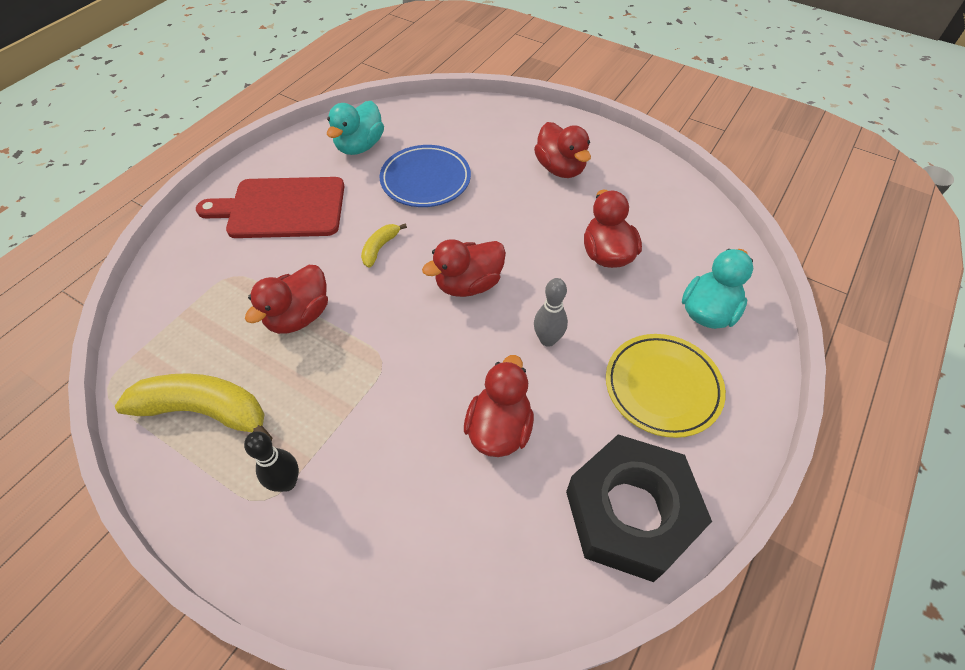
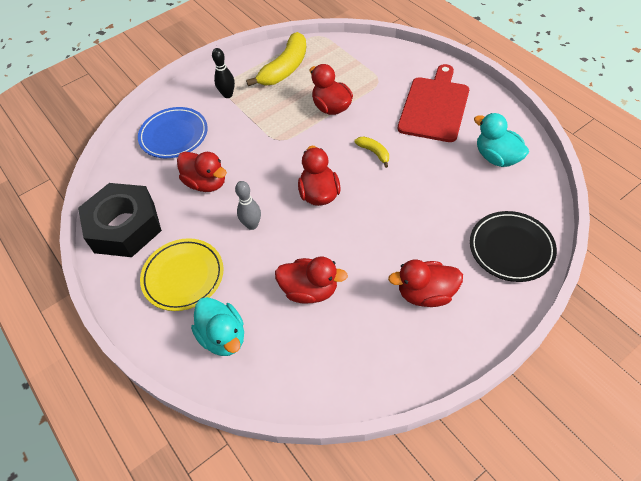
camera: 115 degrees right, 0 degrees up
(425, 180) = (440, 192): blue plate -> blue plate (174, 135)
(479, 123) = (511, 248): none -> black plate

